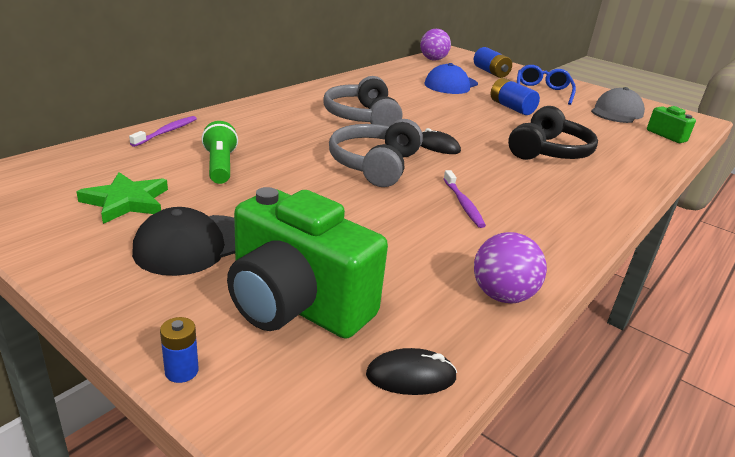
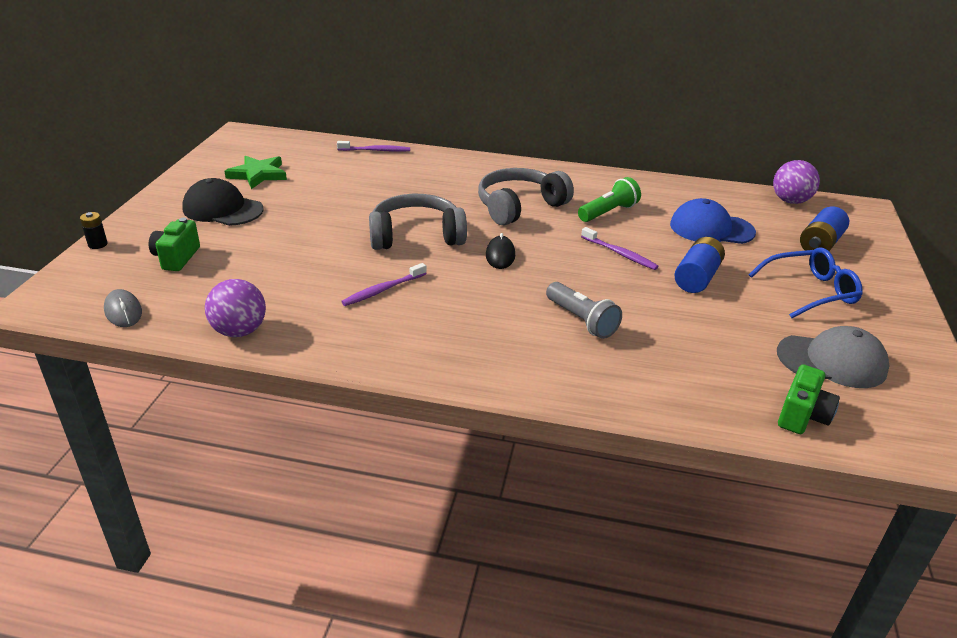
camera: 65 degrees right, 5 degrees up
(181, 371) = (98, 244): blue battery -> black battery
(220, 166) = (340, 183): green flashlight -> green flashlight (608, 212)
(296, 305) = (176, 258): green camera -> green camera, size x0.50
(411, 376) = (123, 311): black mouse -> grey mouse
(465, 114) = (620, 254): none -> purple toothbrush
(549, 151) = (581, 320): black headphones -> grey flashlight

